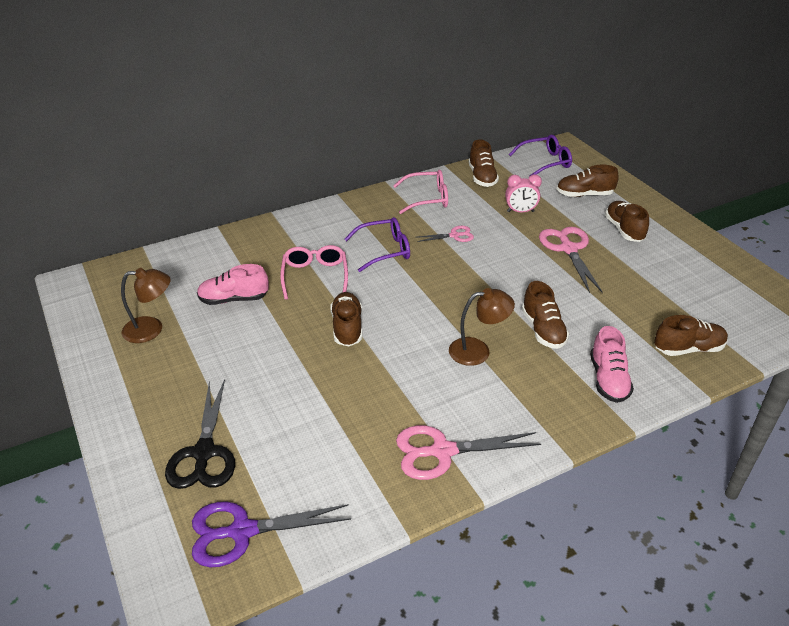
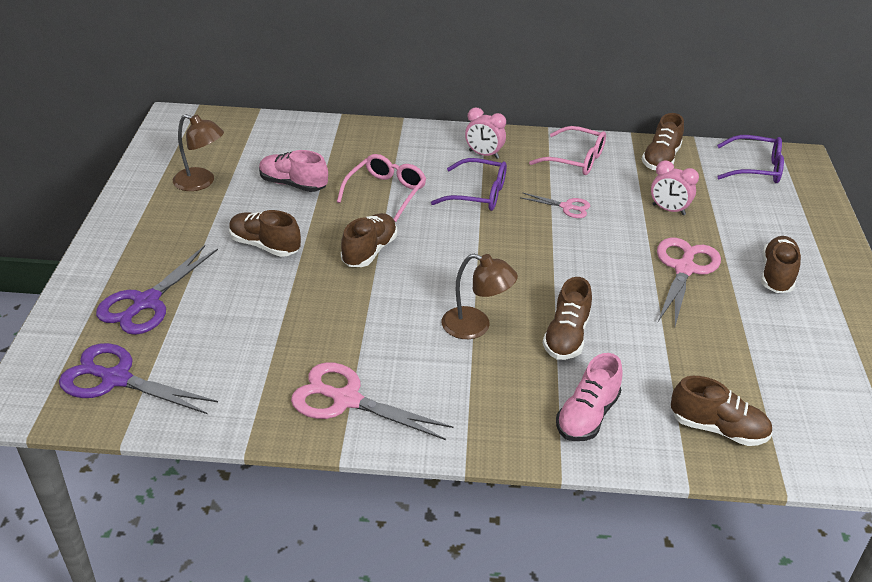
camera: 30 degrees right, 0 degrees up
(204, 453) = (146, 302): black scissors -> purple scissors
(359, 218) = (483, 154): none -> pink clock
(584, 195) = (767, 220): brown shoe -> brown shoe (265, 245)

